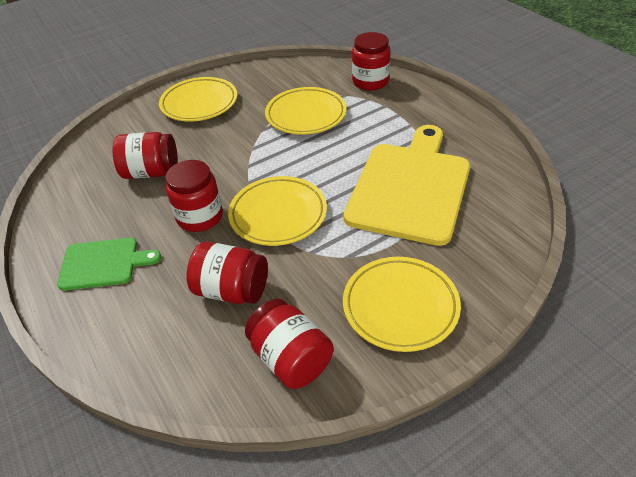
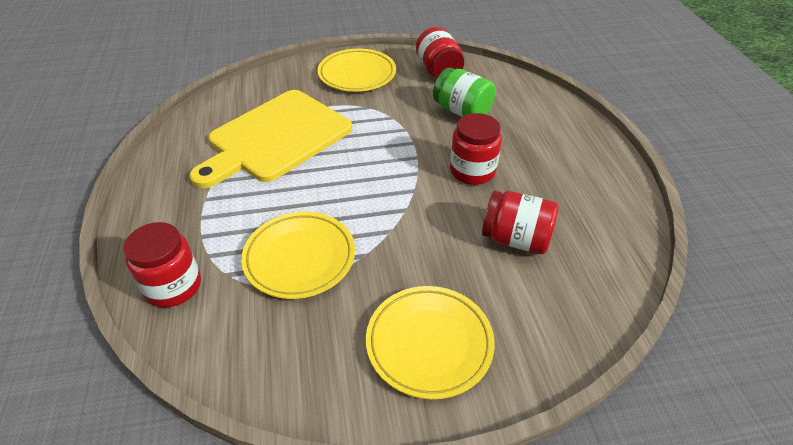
camera: 160 degrees left, 0 degrees up
(103, 263) = (565, 158): green cutting board -> none
(232, 290) = (462, 111): red jar -> green jar
(278, 214) = (401, 151): yellow plate -> none

